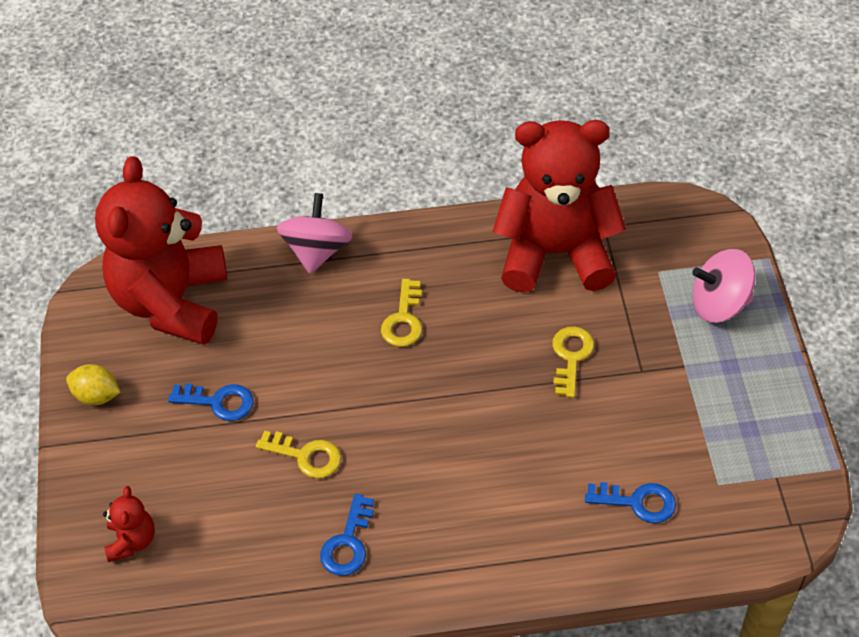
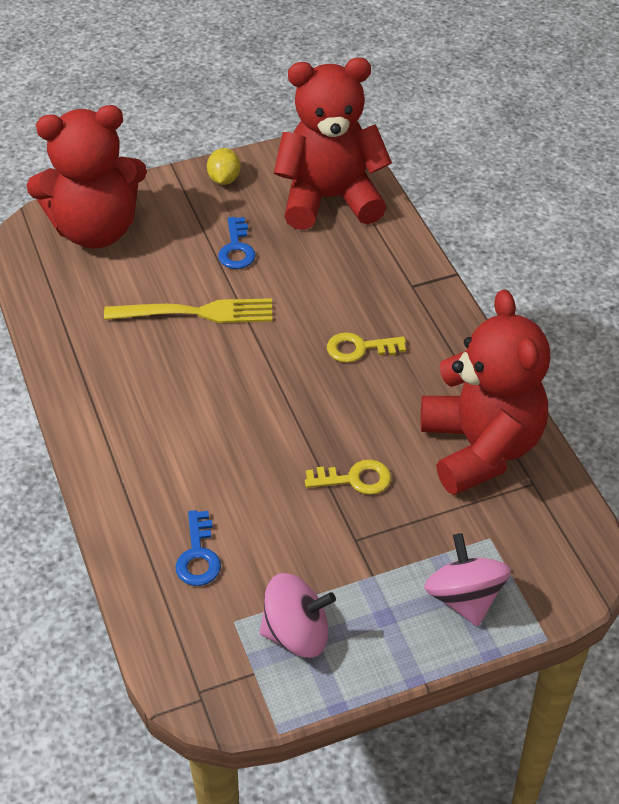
camera: 75 degrees right, 5 degrees down
(132, 540) = (96, 230): red teddy bear -> red teddy bear, size x2.44
(306, 456) = (196, 312): yellow key -> yellow fork
(317, 251) = (417, 275): pink spinning top -> pink spinning top (296, 633)
(348, 543) = (116, 356): blue key -> none

